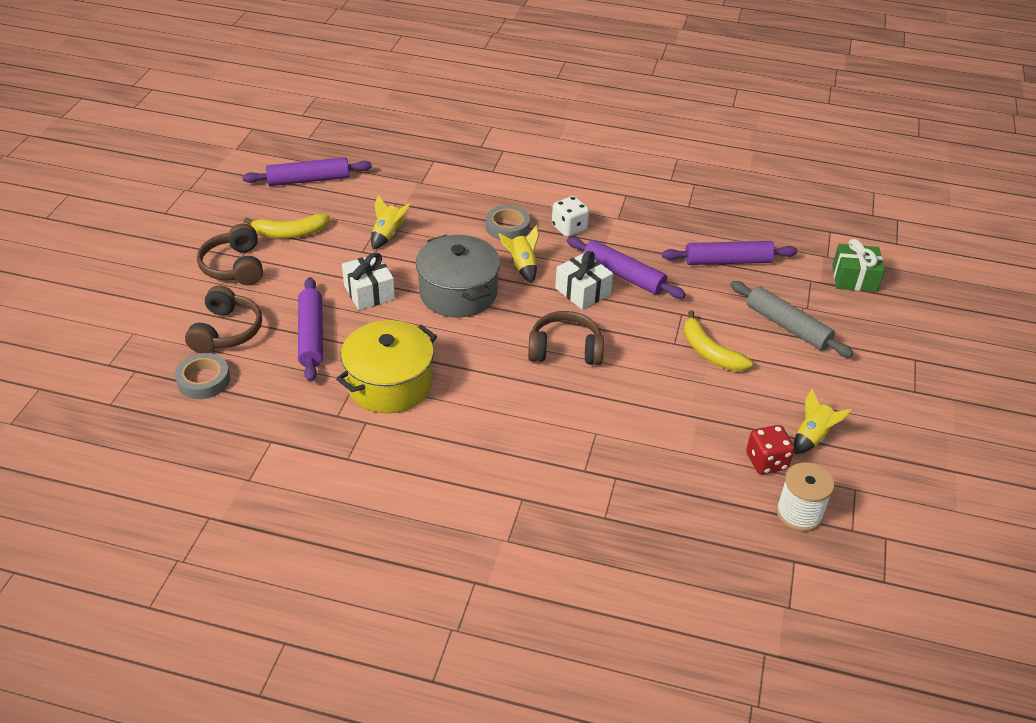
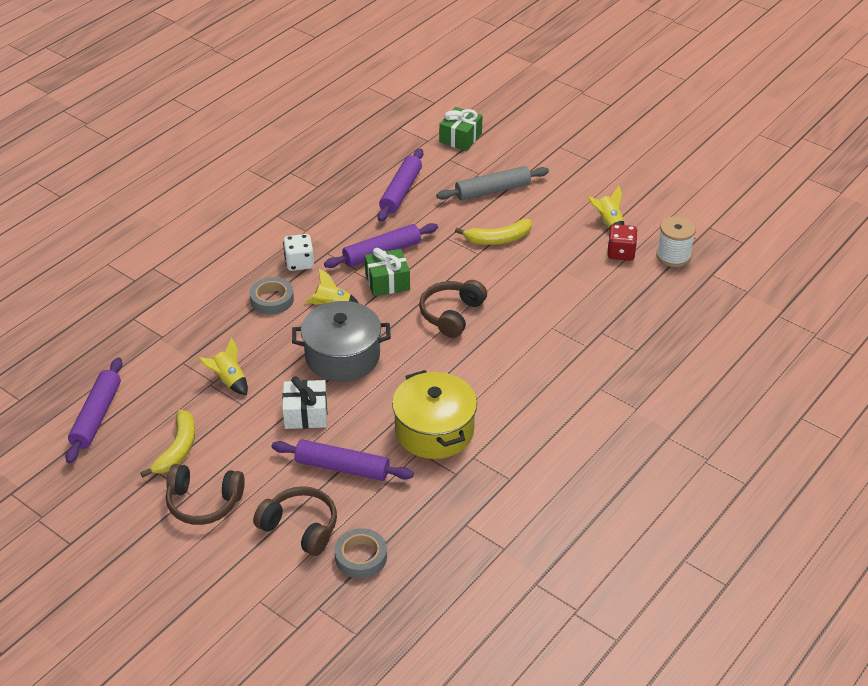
camera: 65 degrees left, 0 degrees up
(582, 291) = (387, 282): white gift -> green gift

